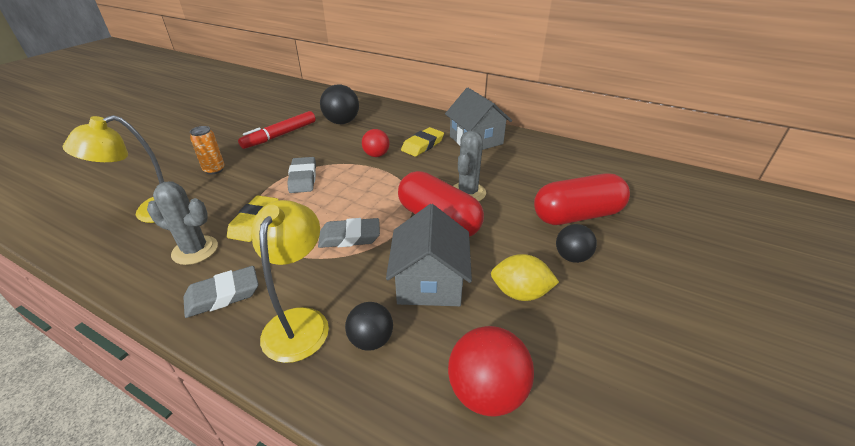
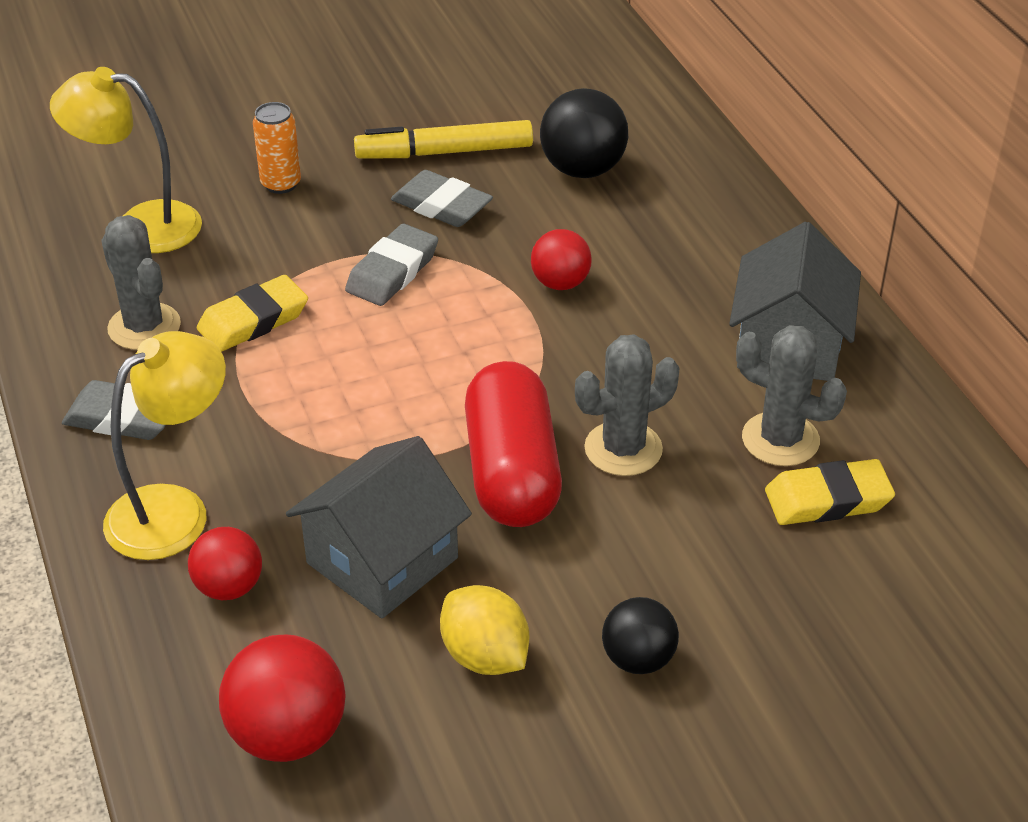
camera: 40 degrees right, 5 degrees up
(280, 135) = (444, 152): red marker -> yellow marker
(350, 237) = (353, 423): grey eraser -> grey eraser (441, 206)
(371, 340) = (229, 587): black ball -> red ball
(422, 145) = (669, 302): yellow eraser -> yellow eraser (827, 499)
(512, 166) = (780, 439): none -> grey cactus
(577, 215) = (755, 602): red capsule -> none

